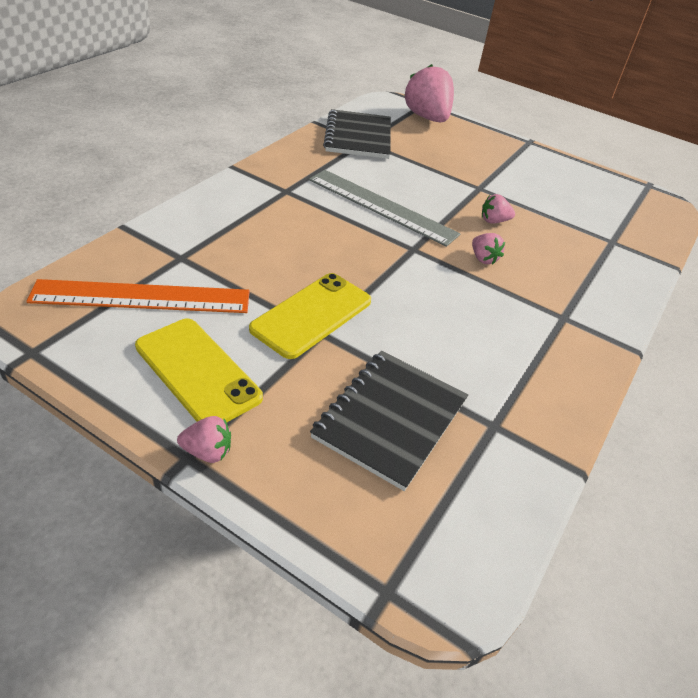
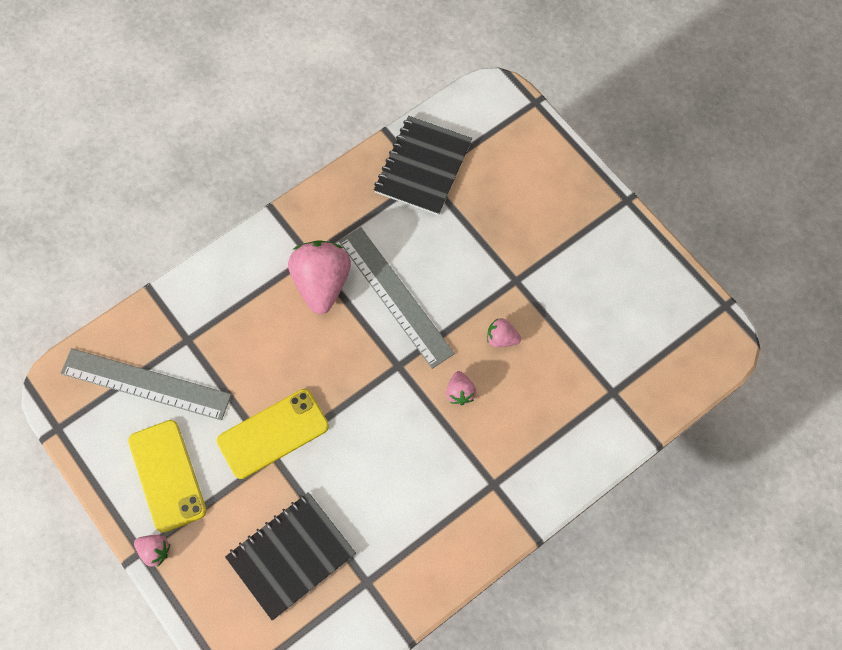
camera: 25 degrees right, 25 degrees up
(142, 297) = (145, 384): orange ruler -> grey ruler
(427, 118) = (523, 136): pink strawberry -> pink strawberry (322, 284)

